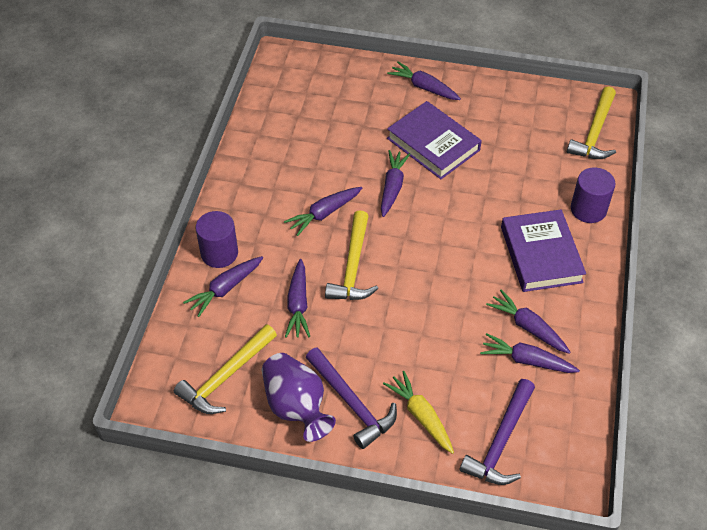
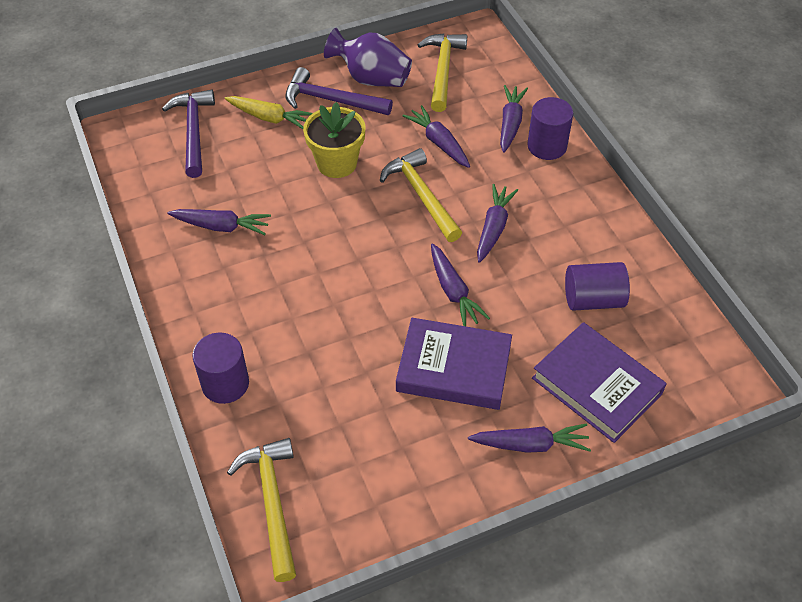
camera: 145 degrees right, 0 degrees up
(308, 136) = (593, 299): none -> purple cylinder
(396, 333) = (337, 163): none -> yellow flower pot
(527, 360) = (206, 199): purple carrot -> none
(541, 254) = (249, 302): purple book -> purple book (596, 386)

